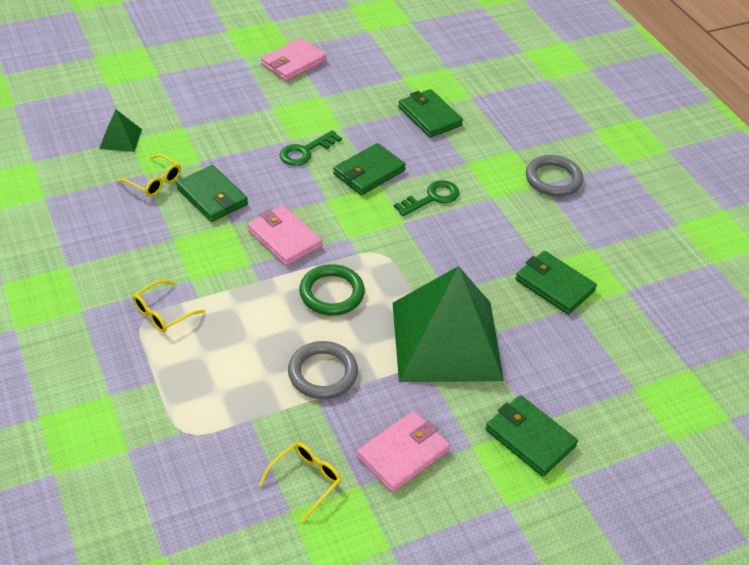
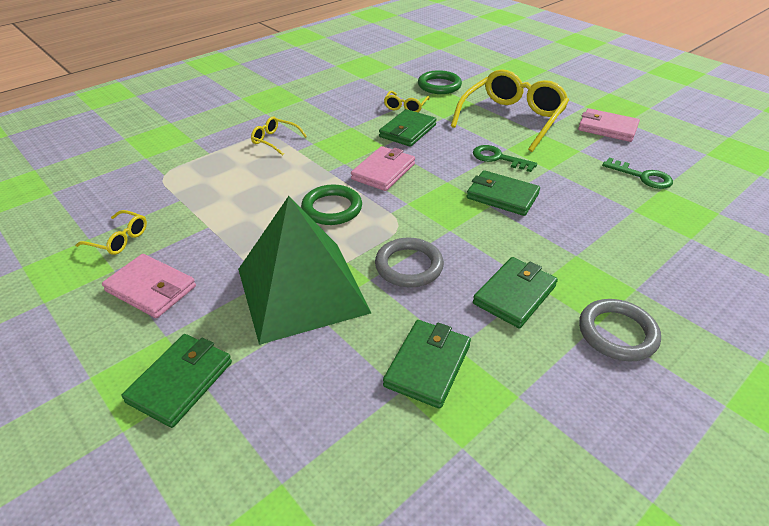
camera: 75 degrees right, 5 degrees down
(120, 139) = (439, 86): green pyramid -> green ring
(236, 113) = (512, 119): none -> yellow glasses
(322, 373) = (236, 223): grey ring -> grey ring (409, 266)
(429, 116) = (623, 216): green wallet -> green wallet (514, 294)
(432, 198) = (499, 241): green key -> green key (642, 176)

